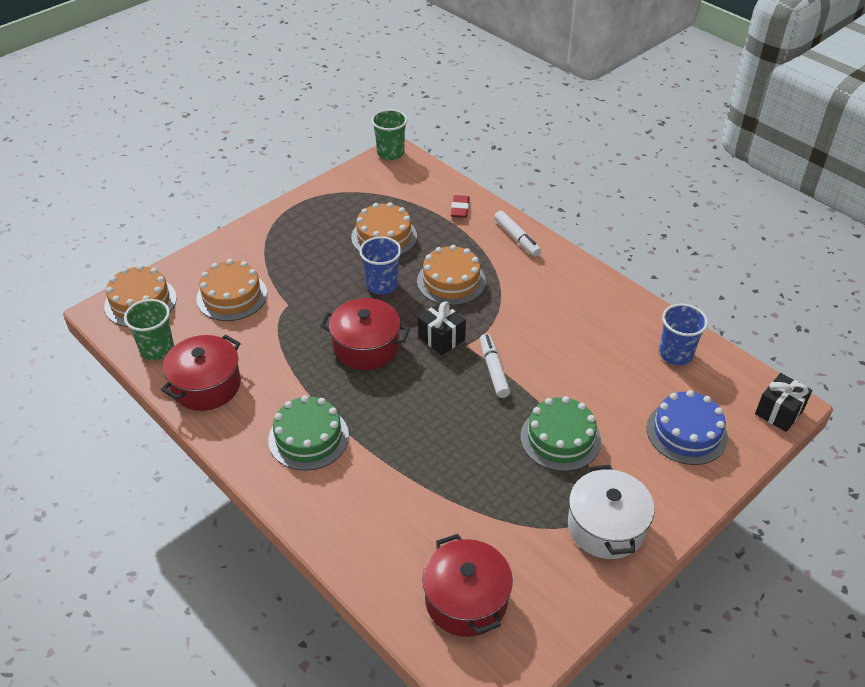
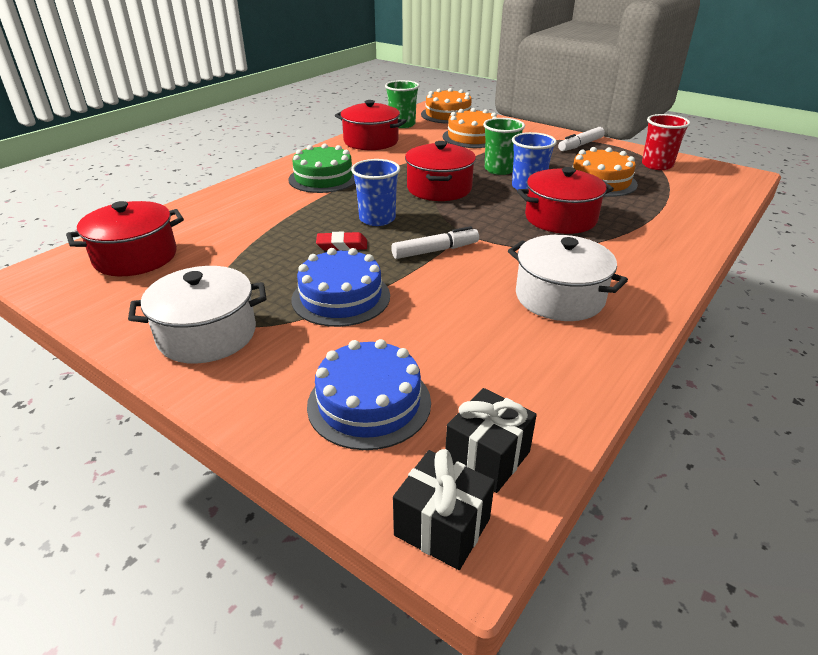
camera: 80 degrees right, 10 degrees down
(359, 192) = (657, 165): none -> red cup
(390, 153) = (739, 172): green cup -> green cup (499, 169)
(441, 338) = (469, 220): black gift -> black gift (487, 457)
(451, 281) = (560, 218): orange cake -> red pot
(460, 209) = (688, 214): red eraser -> red eraser (342, 245)
(517, 238) = (672, 250): white marker -> white marker (580, 145)
(560, 438) = (341, 297): green cake -> blue cake
(573, 314) = (559, 297): none -> white pot
(675, 354) = (531, 391): blue cup -> blue cup (377, 219)

